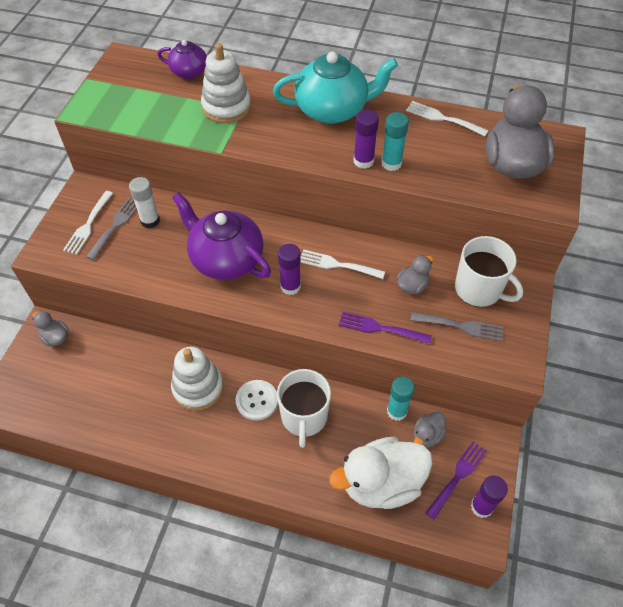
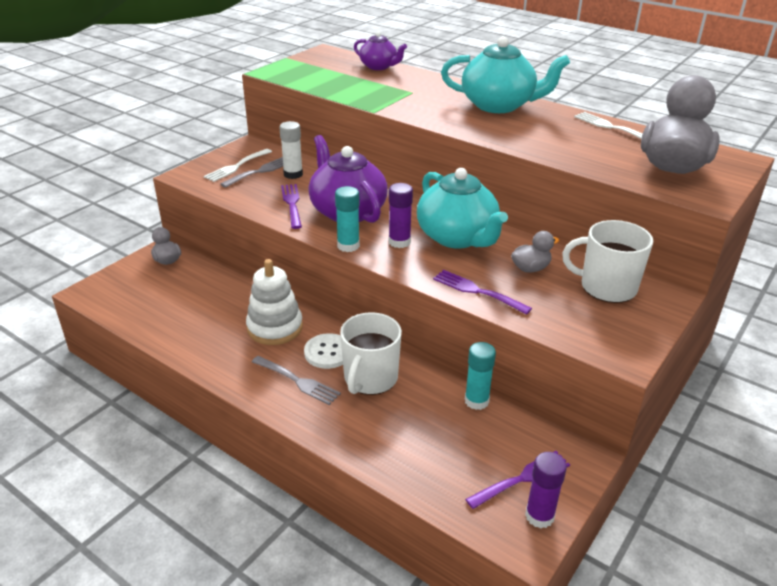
camera: 20 degrees right, 20 degrees down
(170, 264) = (292, 204): none -> purple fork
(226, 107) = (397, 89): white stacking toy -> none
(337, 265) = (457, 237): white fork -> turquoise teapot
(363, 161) = (510, 138): purple glue stick -> none
(381, 483) = (426, 458): white duck -> none
(391, 163) = (538, 144): turquoise glue stick -> turquoise glue stick (348, 246)
(427, 436) = (502, 431): grey duck -> none
(460, 326) = (570, 310): grey fork -> grey fork (298, 381)
(479, 289) = (606, 287): white mug -> white mug turned 135 degrees clockwise

